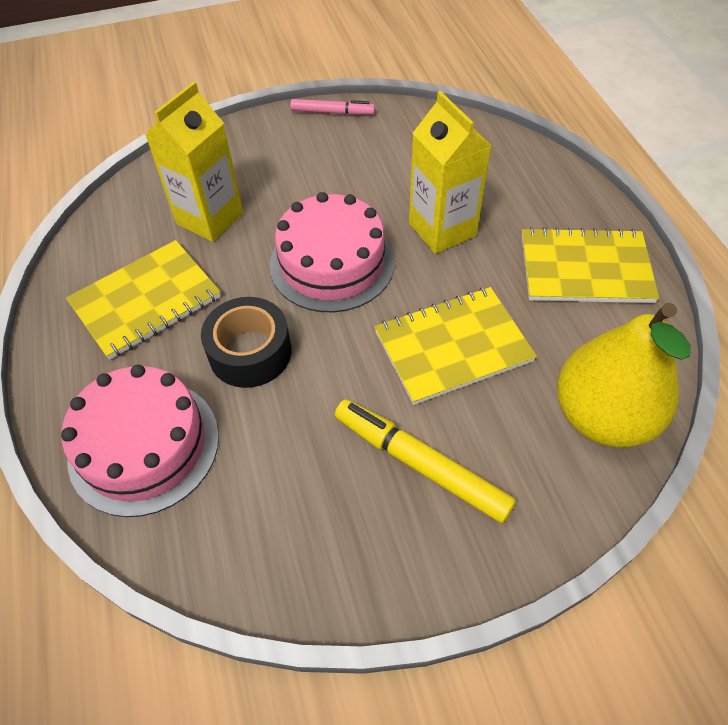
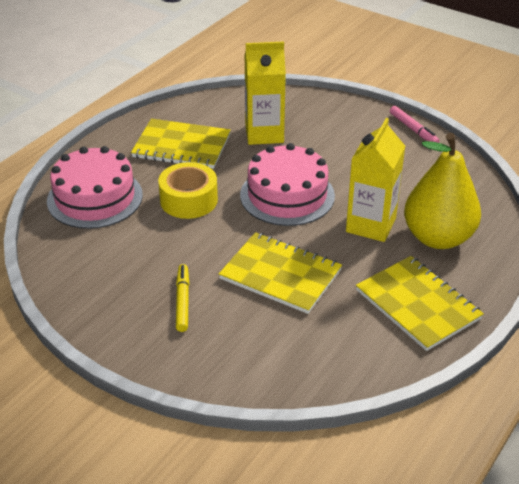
camera: 50 degrees right, 15 degrees down
(250, 352) = (189, 200): black tape -> yellow tape
(420, 464) = (182, 301): yellow marker -> yellow marker, size x0.62
(602, 416) = (298, 364): yellow pear -> yellow pear (438, 238)

